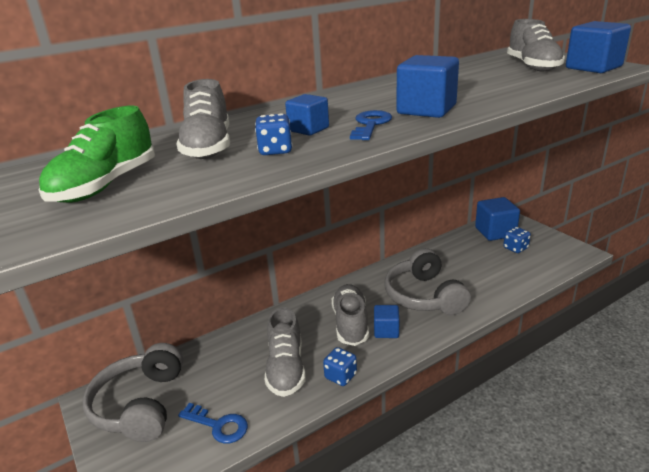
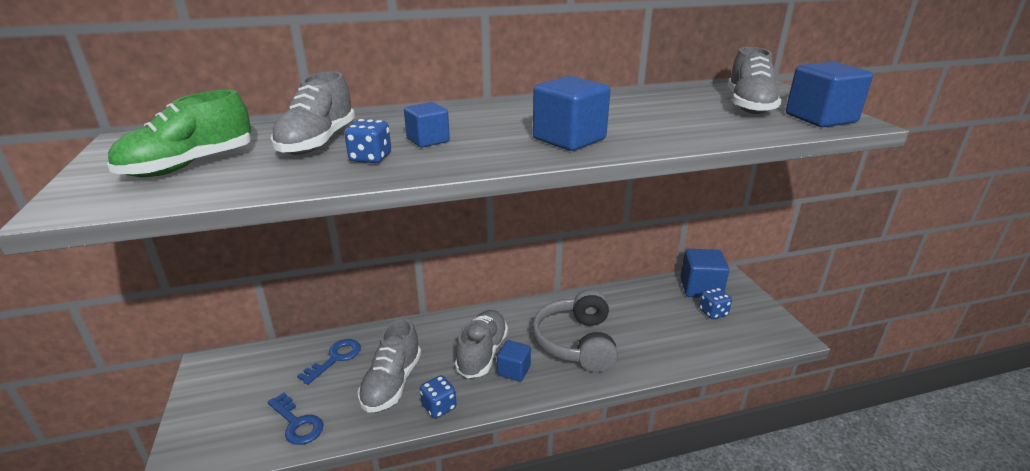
camera: 15 degrees right, 0 degrees up
(140, 405) = (244, 382): grey headphones -> none
(370, 125) = (493, 146): blue key -> blue key (335, 358)

